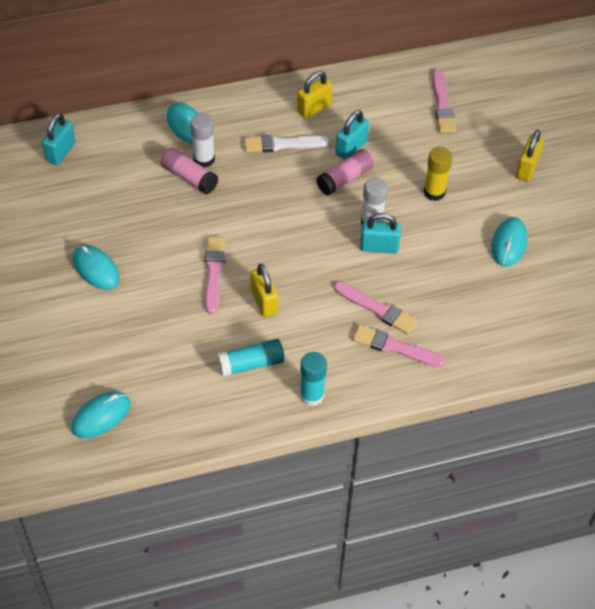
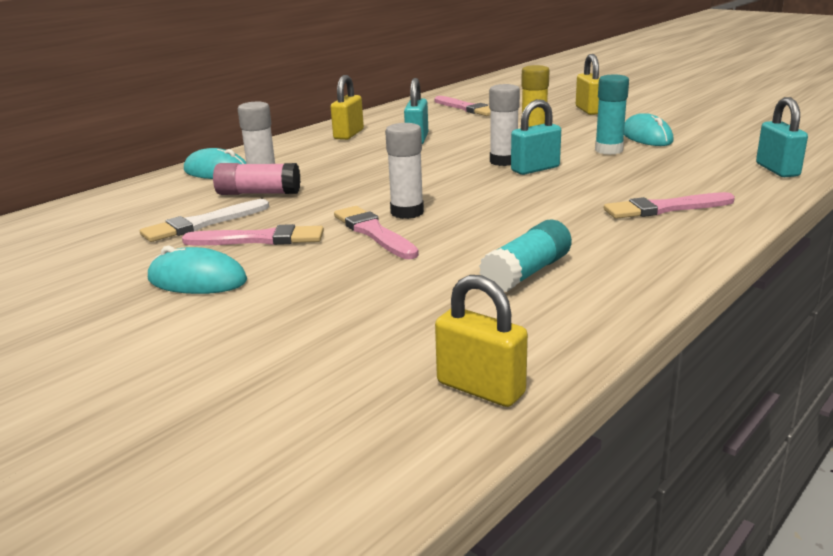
camera: 30 degrees left, 30 degrees down
(60, 152) = (56, 223): turquoise padlock -> turquoise padlock (777, 170)
(101, 416) = (368, 404): turquoise mouse -> none
(251, 258) = (407, 212): none -> white glue stick
(264, 301) = (468, 230): yellow padlock -> yellow padlock (480, 388)
(282, 144) = (343, 154): white brush -> white brush (203, 223)
(311, 395) = (643, 267): turquoise glue stick -> turquoise glue stick (608, 150)
(345, 179) = (437, 152): pink glue stick -> none
(377, 309) = (601, 196): pink brush -> pink brush (259, 239)

